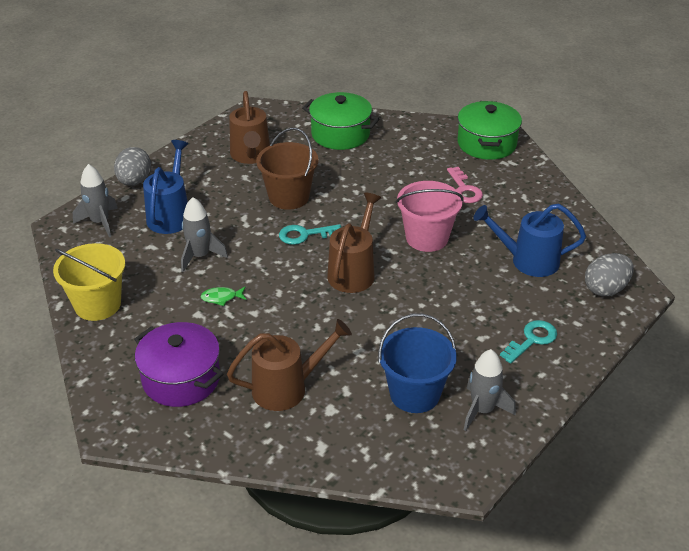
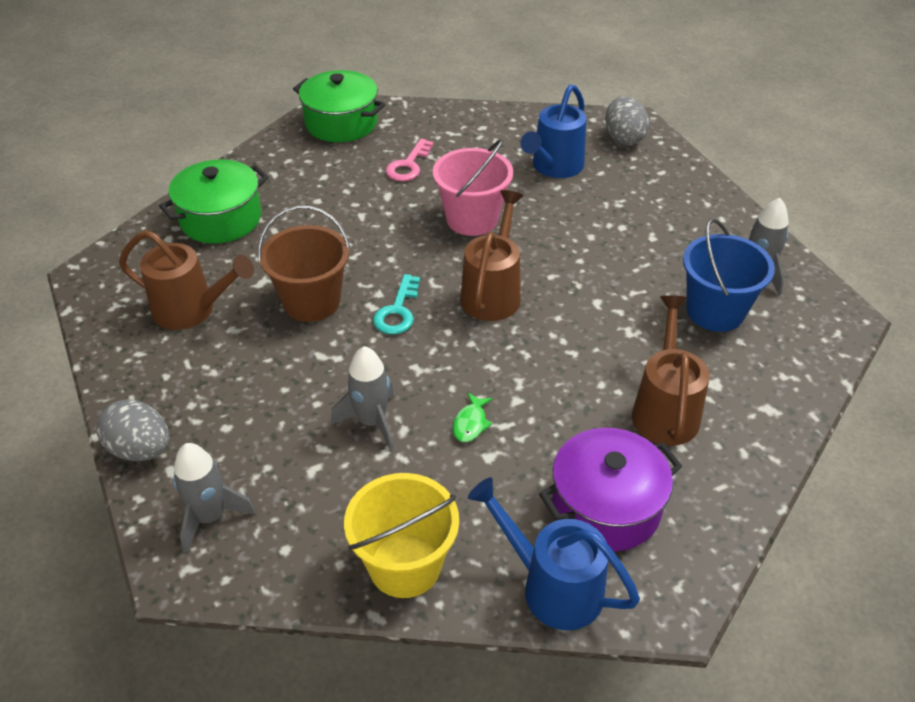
camera: 65 degrees left, 5 degrees up
(171, 215) = (256, 428): blue watering can -> blue watering can (551, 586)
(353, 271) = (493, 292): brown watering can -> brown watering can turned 60 degrees clockwise
(464, 189) = (408, 165): pink key -> pink key turned 105 degrees clockwise
(532, 340) = (671, 207): turquoise key -> none

